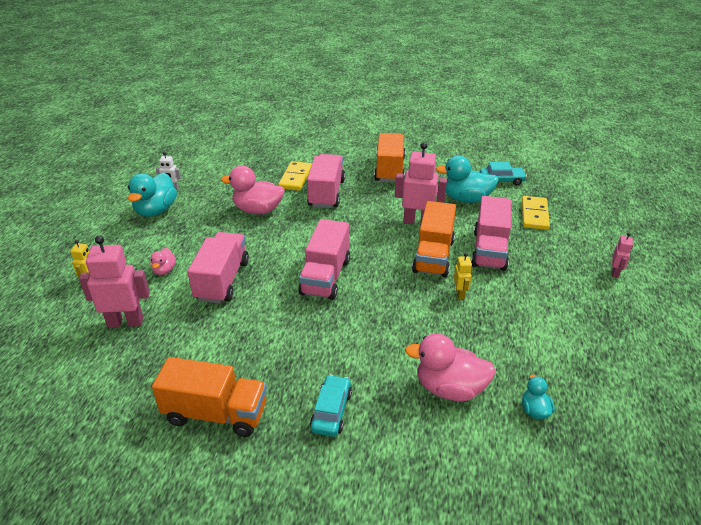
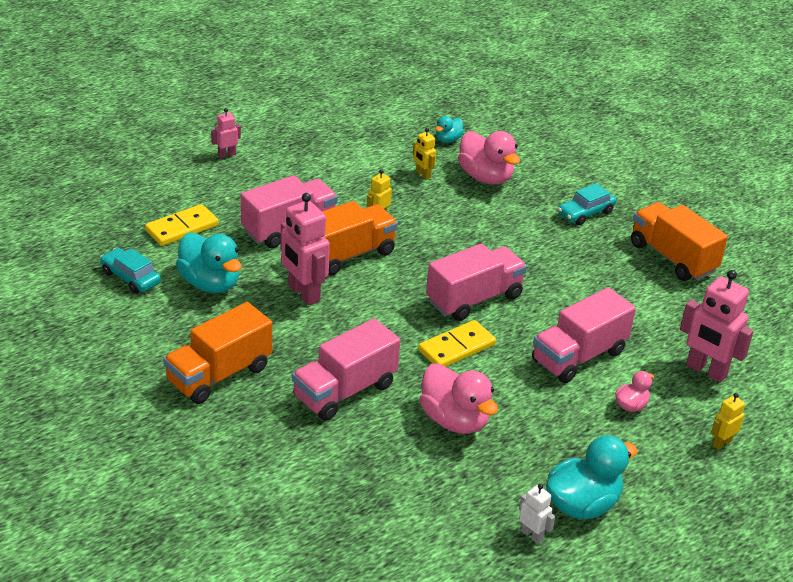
camera: 140 degrees left, 0 degrees up
(295, 178) = (350, 441): yellow domino -> yellow domino (456, 347)
(492, 353) = (423, 174): none -> yellow robot

